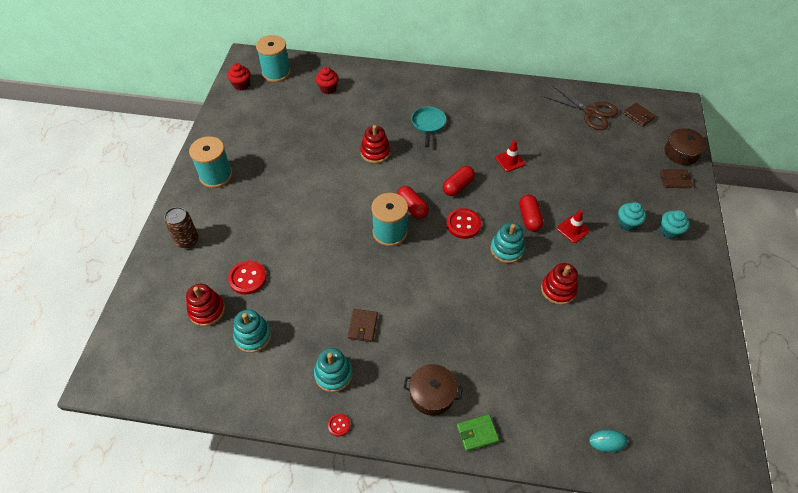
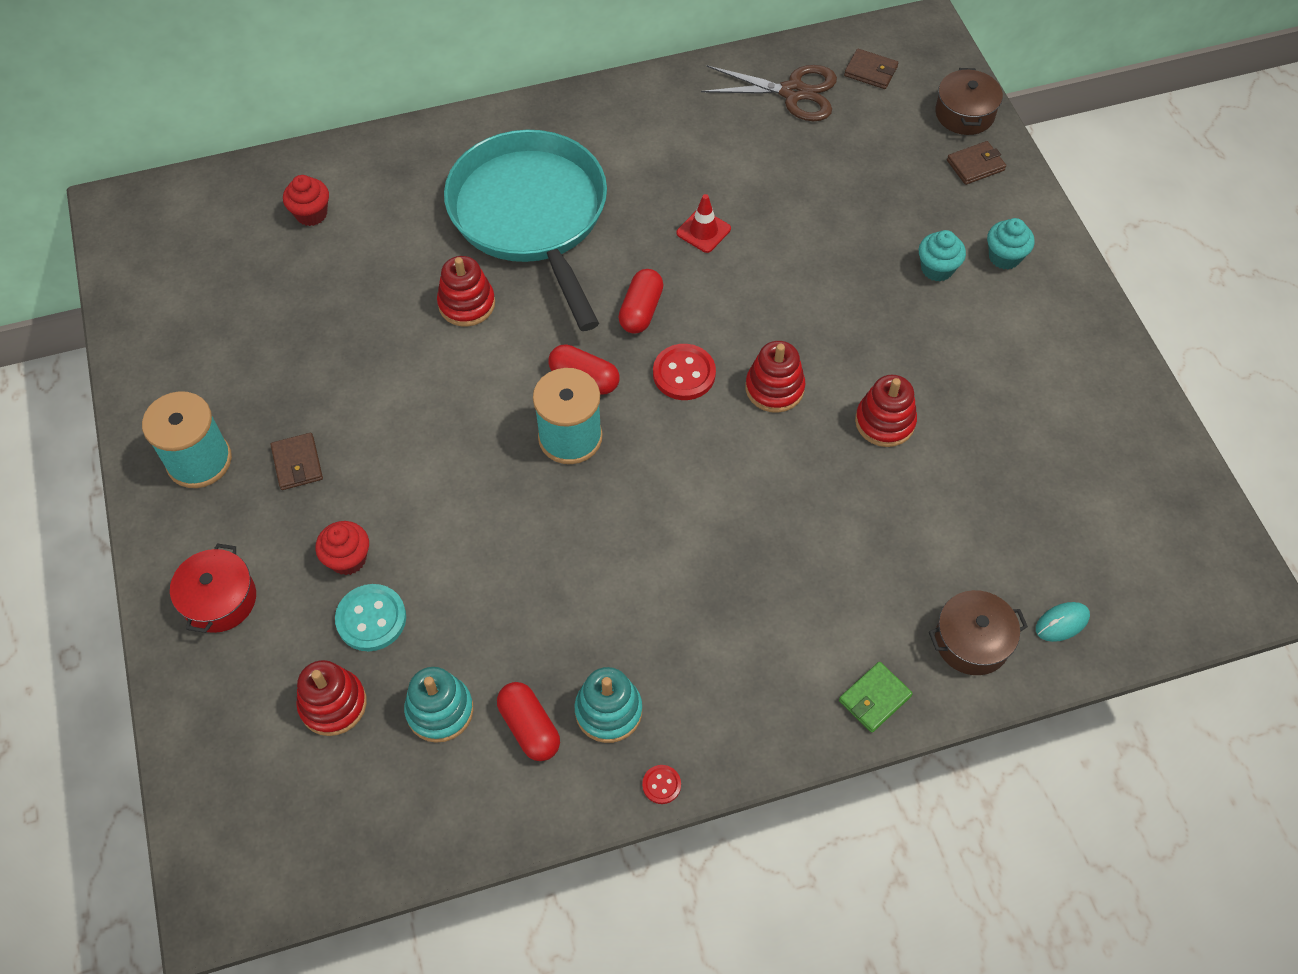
camera: 25 degrees left, 5 degrees up
(187, 240) = (219, 599): brown can -> red pot
(241, 85) = (139, 267): red cupcake -> red cupcake (348, 559)
(247, 278) = (371, 619): red button -> turquoise button
(276, 73) = (193, 218): turquoise spool -> none
(363, 326) = (612, 614): brown wallet -> brown wallet (297, 463)
(428, 124) = (531, 216): turquoise pan -> turquoise pan, size x2.44
(432, 394) = (778, 671): brown pot -> brown pot (972, 641)
(506, 249) = (774, 388): turquoise stacking toy -> red stacking toy
(529, 218) = (783, 320): red capsule -> red capsule (529, 727)
(573, 229) = (860, 312): red traffic cone -> none

